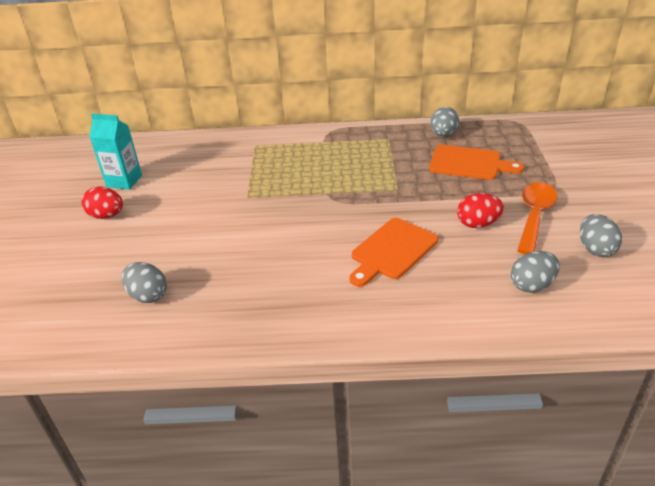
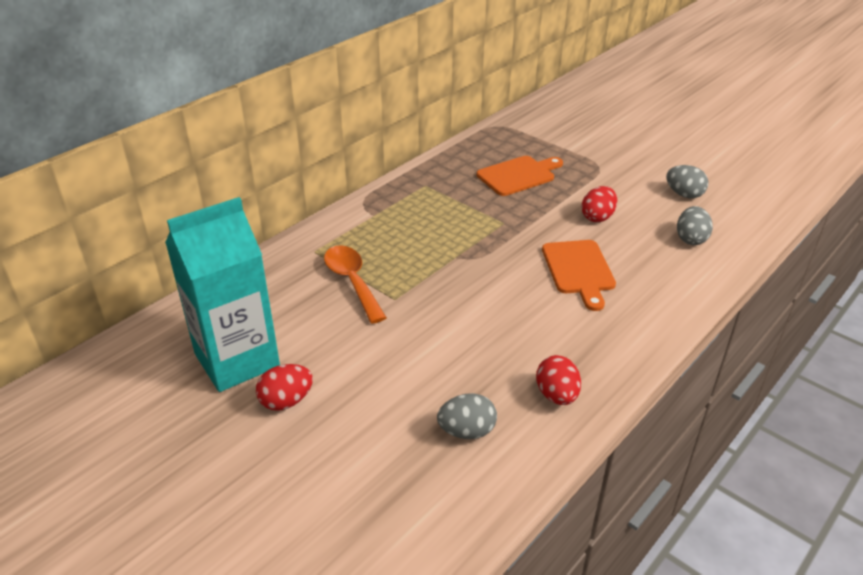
camera: 50 degrees left, 0 degrees up
(124, 181) = (237, 360): turquoise carton -> turquoise carton, size x1.79
(228, 316) = (556, 395): none -> red egg
(443, 135) = (462, 161): grey egg -> none
(534, 216) = (619, 191): orange spoon -> orange spoon (352, 281)

